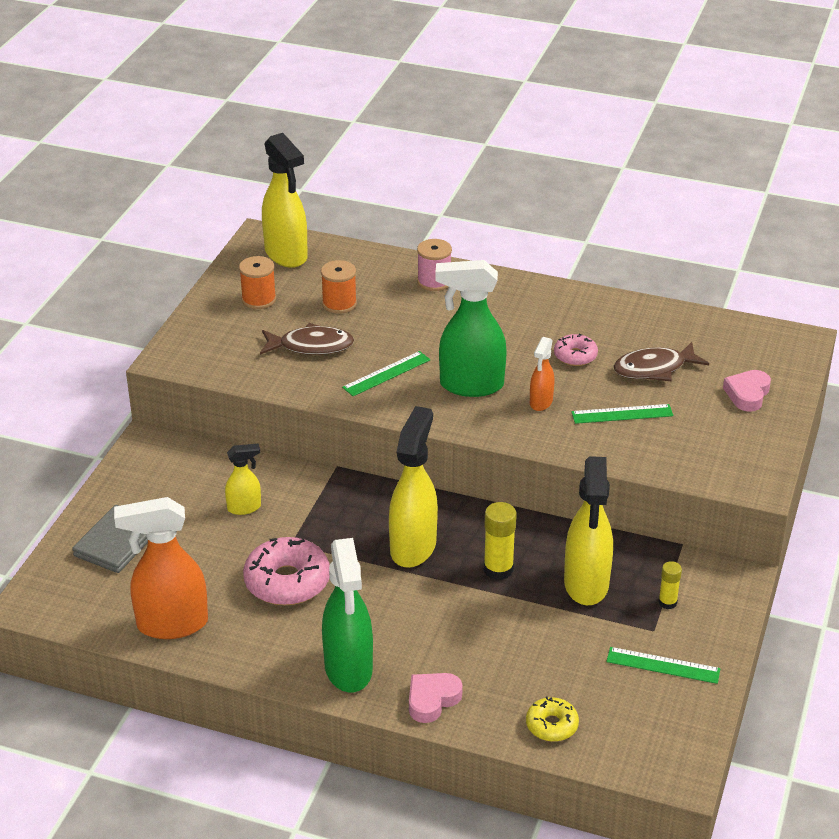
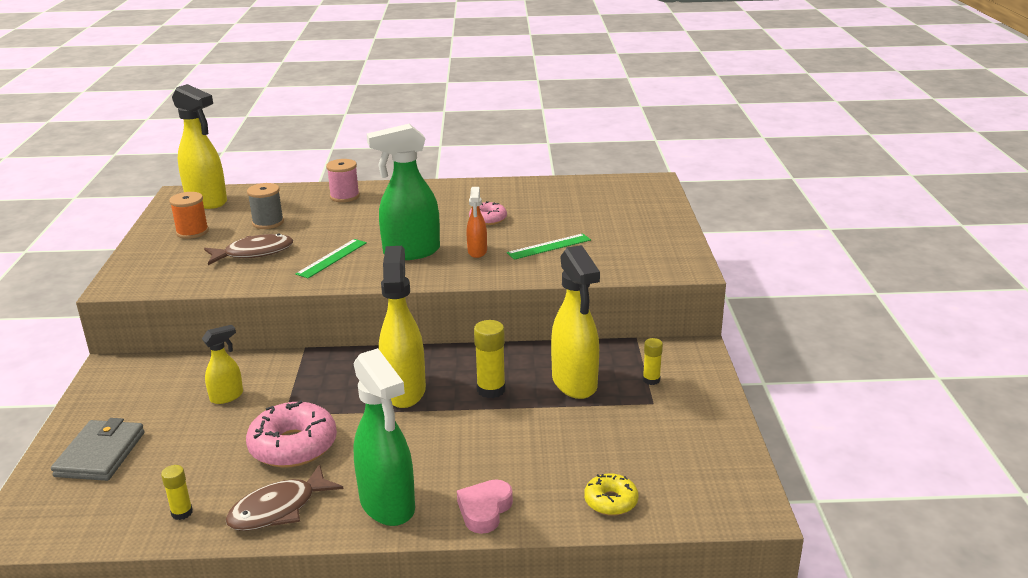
camera: 20 degrees left, 10 degrees down
(171, 624) = (182, 513): orange spray bottle -> yellow glue stick
(339, 304) = (268, 222): orange spool -> grey spool
(654, 369) = (556, 216): brown fish -> brown fish (279, 509)
(663, 665) = (678, 427): green ruler -> none
(747, 394) = (638, 217): pink heart -> none

